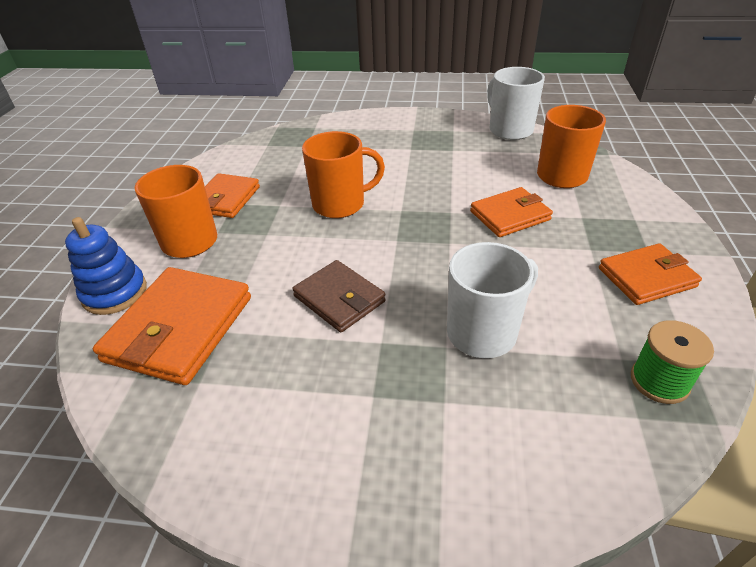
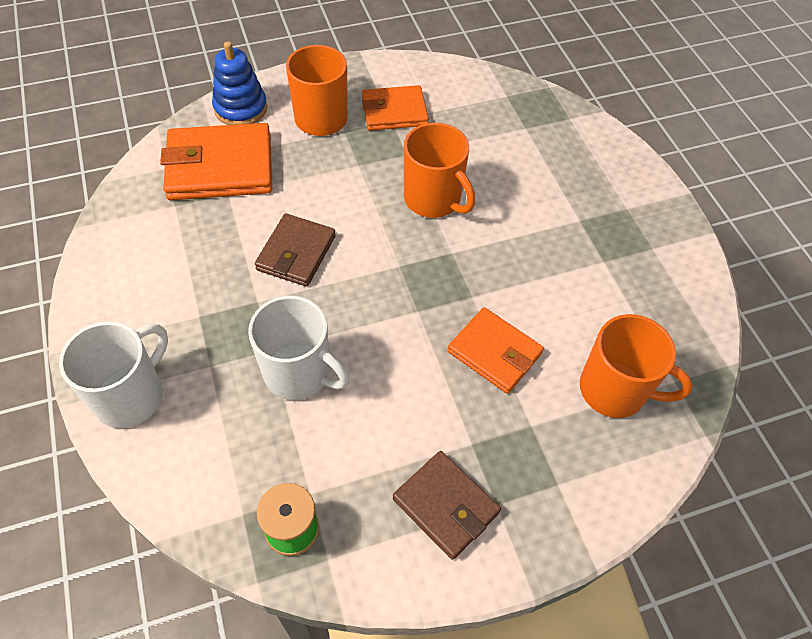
camera: 60 degrees right, 15 degrees up
(510, 130) = (695, 308): white mug -> white mug (131, 396)
(646, 277) = (445, 506): orange wallet -> brown wallet

